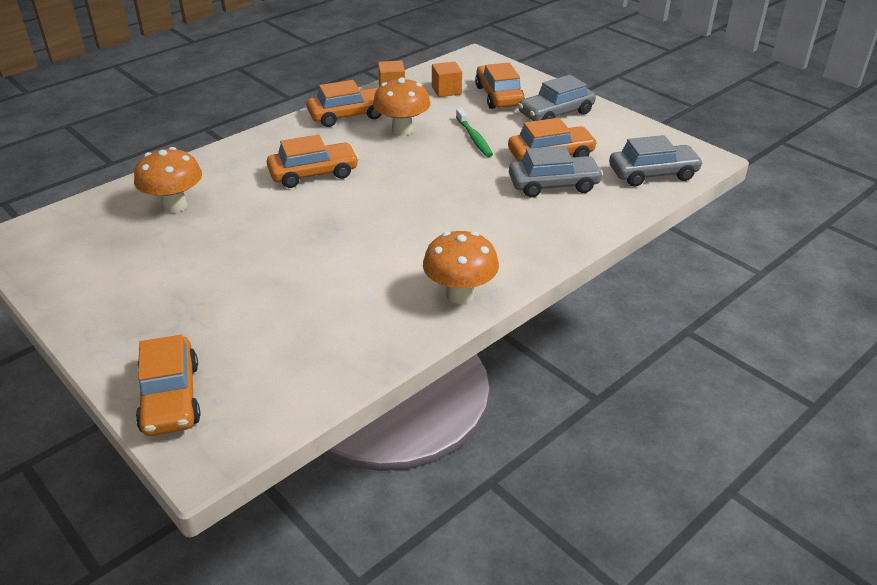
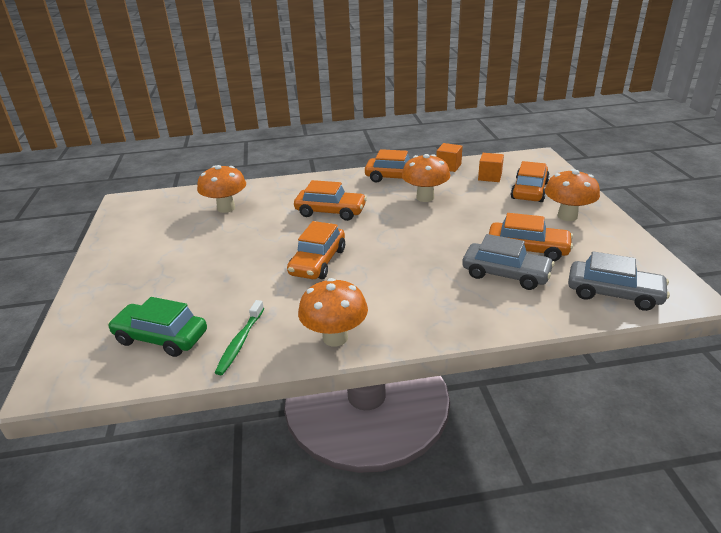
camera: 35 degrees right, 5 degrees down
(171, 397) = (82, 333): orange car -> orange car (318, 262)
(276, 364) = (161, 338): none -> green car
(474, 138) = (475, 217): green toothbrush -> green toothbrush (240, 342)
(556, 113) = (567, 216): grey car -> orange mushroom

